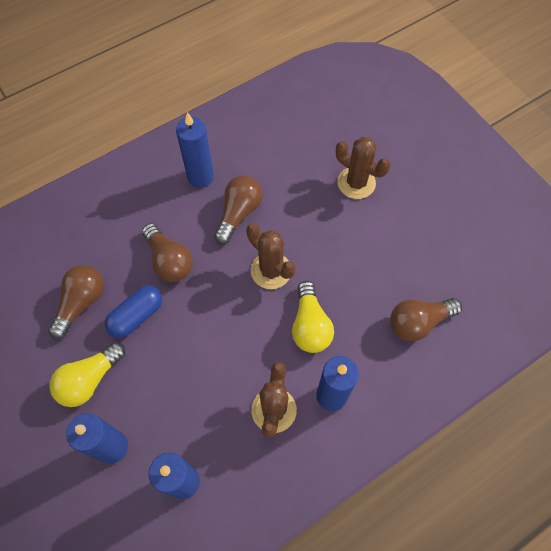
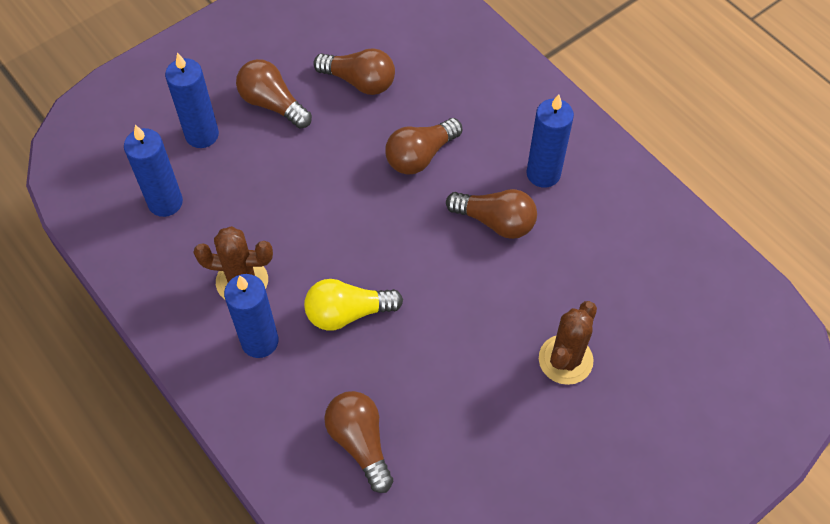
camera: 85 degrees right, 5 degrees down
(89, 380) = (272, 104): yellow light bulb -> brown light bulb
(136, 316) = (348, 134): blue capsule -> none
(271, 270) = (418, 264): brown cactus -> none

